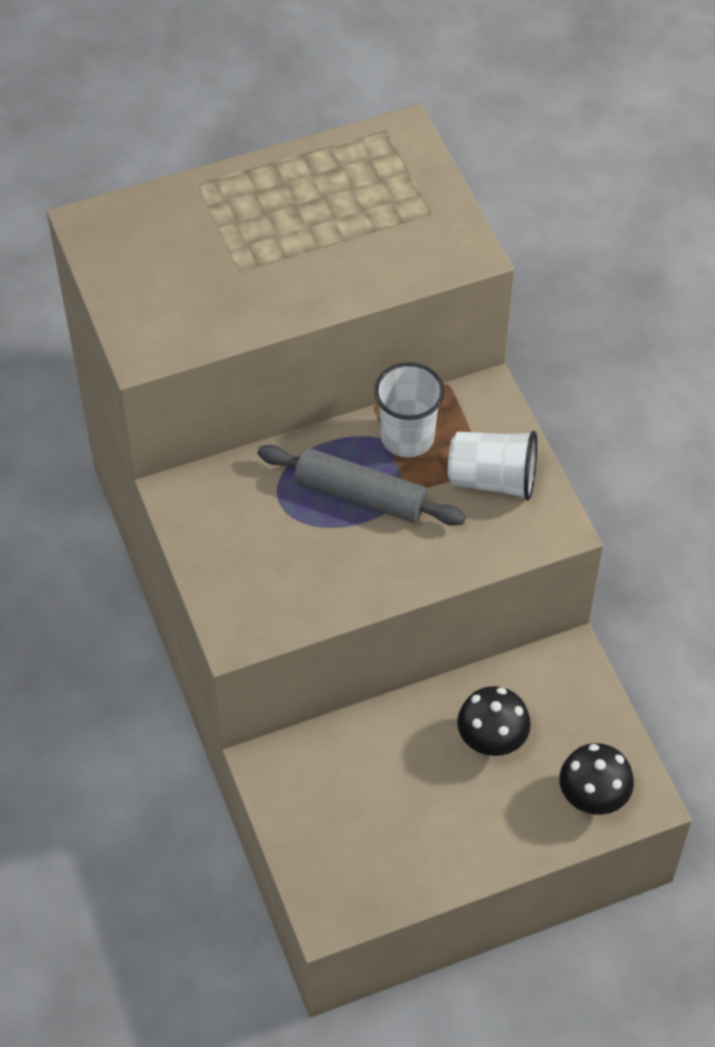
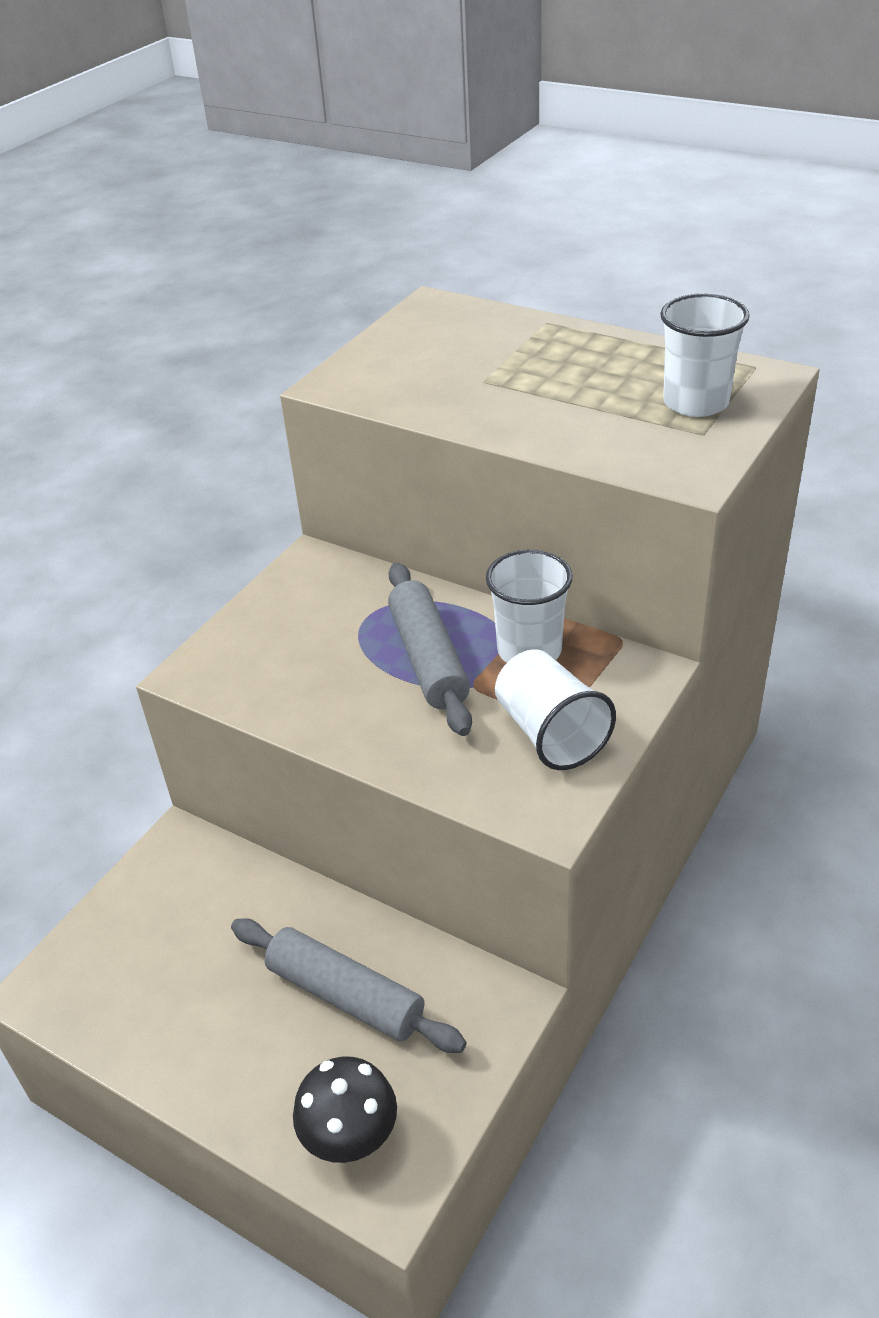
camera: 55 degrees right, 15 degrees down
(393, 190) = (696, 403): none -> white cup
(491, 740) = (346, 995): black mushroom -> grey rolling pin

